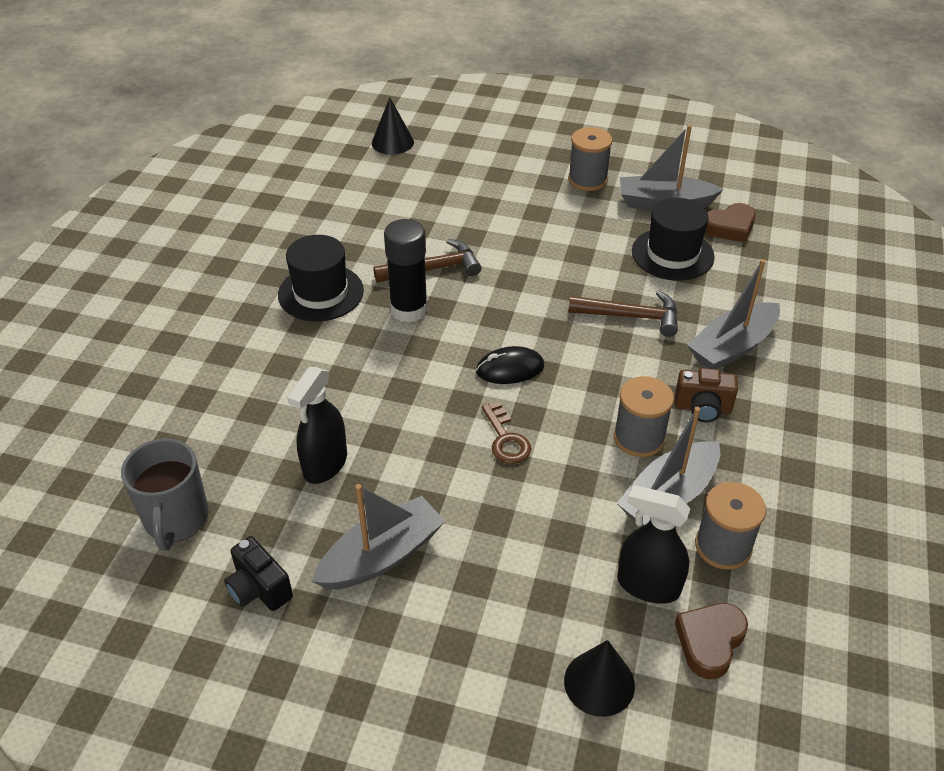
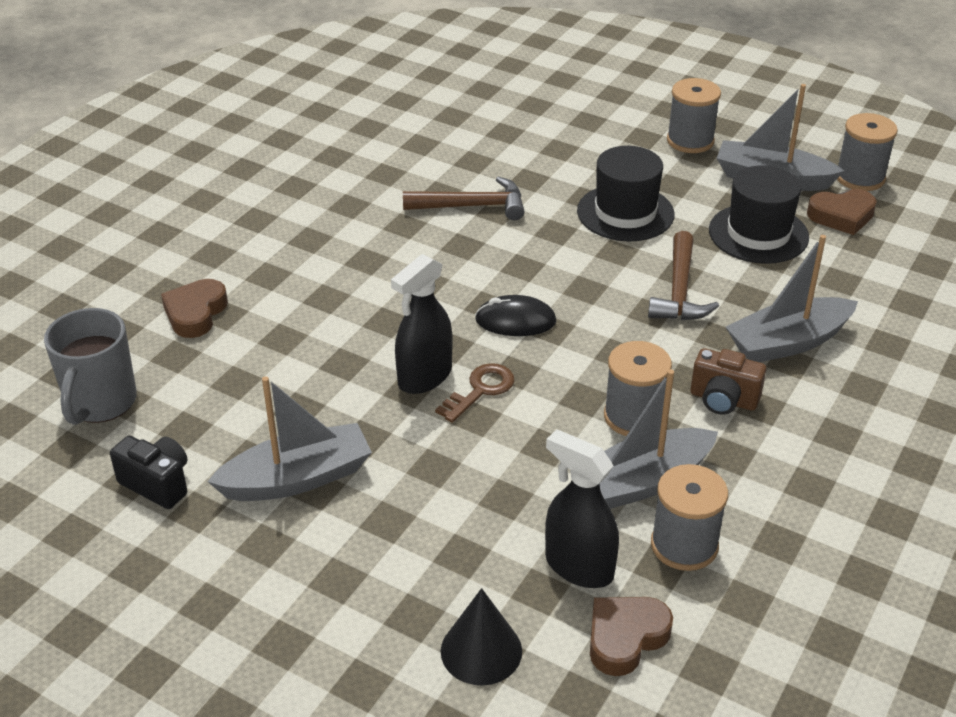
camera: 15 degrees right, 5 degrees down
(230, 414) = (195, 313): none -> brown heart
(259, 589) = (157, 484): black camera -> black camera turned 150 degrees clockwise
(321, 293) = (338, 211): black hat -> black hat (625, 213)
(325, 464) = (274, 379): black spray bottle -> black spray bottle (424, 377)
(392, 142) = (480, 71): black cone -> none
(409, 309) = (427, 243): black glue stick -> none
(506, 439) = (480, 390): brown key -> brown key turned 135 degrees counterclockwise
(631, 316) = (679, 291): brown hammer -> brown hammer turned 75 degrees clockwise
(730, 191) = (860, 178): none -> grey spool

